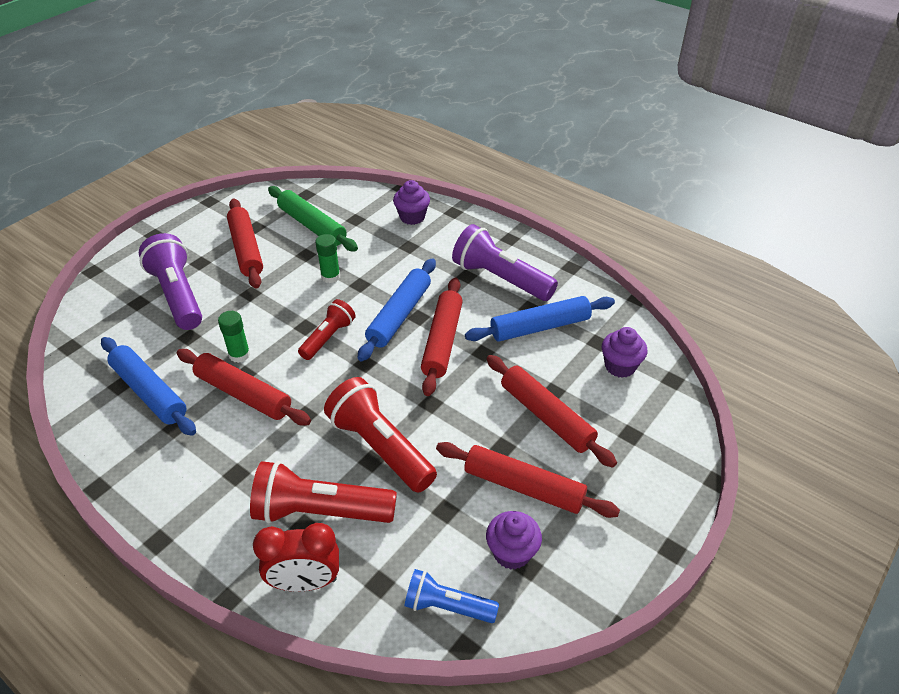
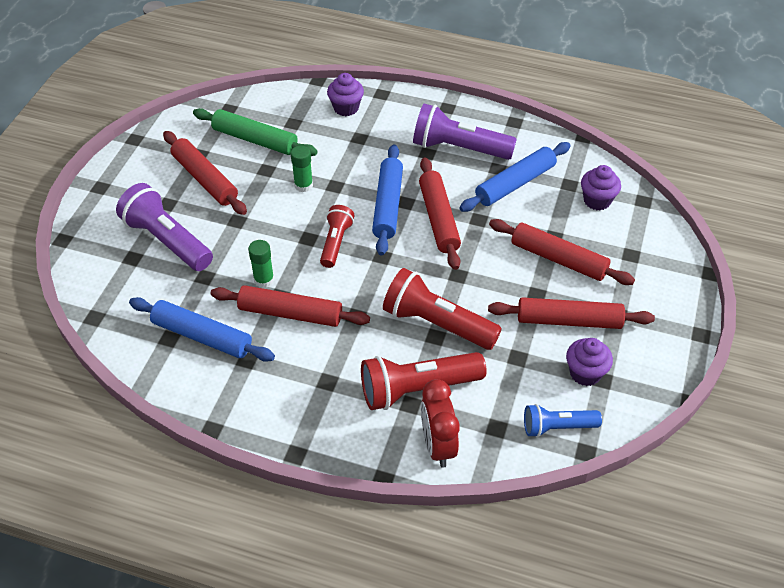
camera: 20 degrees left, 5 degrees up
(305, 582) = (438, 445): red clock -> red clock turned 105 degrees clockwise

